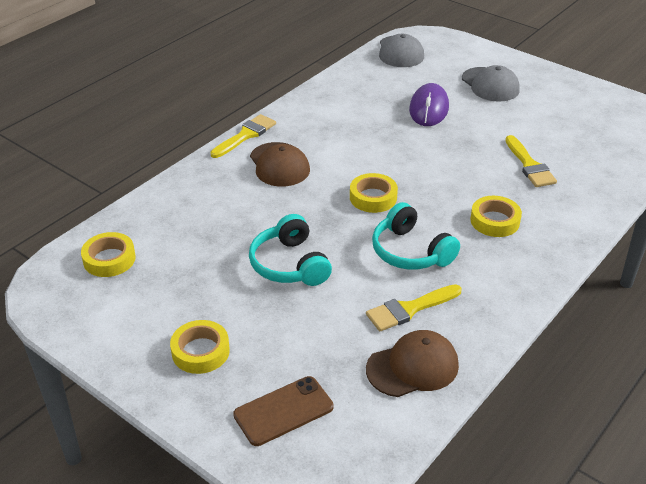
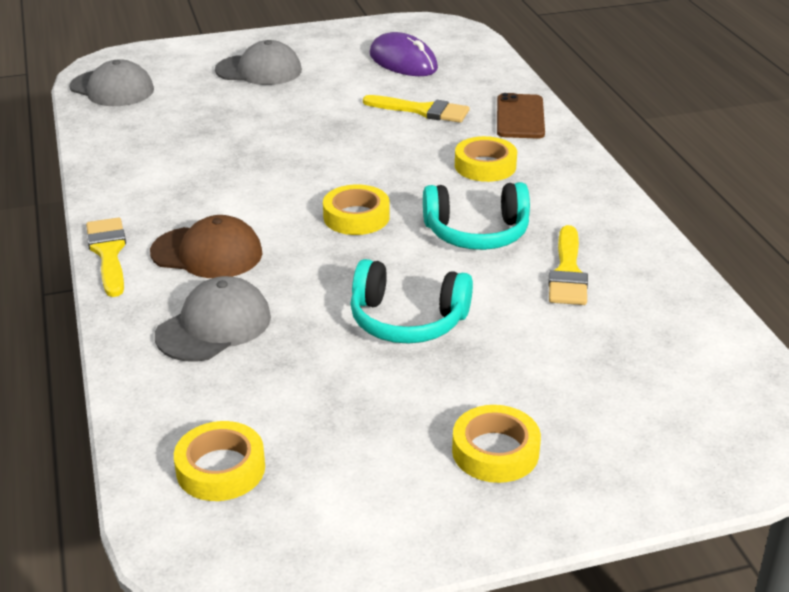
camera: 55 degrees left, 5 degrees down
(218, 200) = (214, 326): none -> grey cap
(283, 411) = (654, 423): brown phone -> brown phone (520, 117)
(412, 367) = (658, 307): brown cap -> none
(429, 109) = (246, 119): purple mouse -> purple mouse (403, 62)

